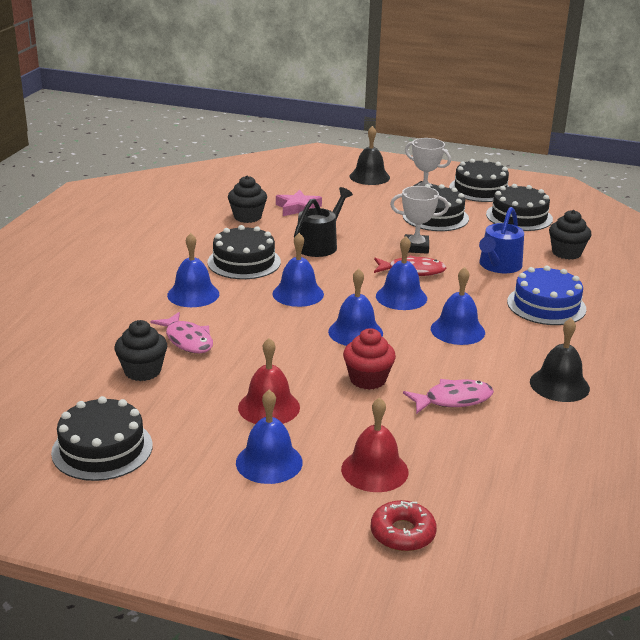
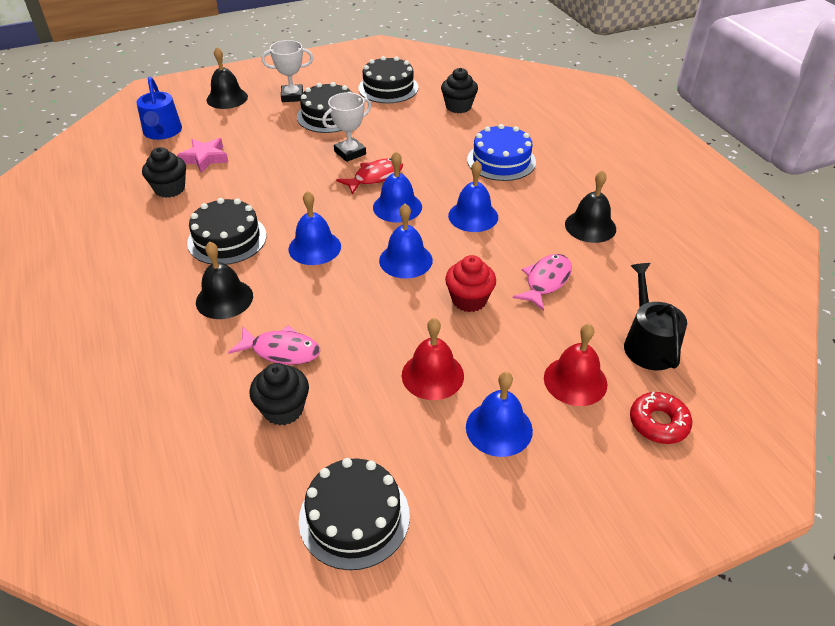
camera: 40 degrees left, 15 degrees up
(193, 294) = (224, 299): blue bell -> black bell
(319, 245) = (271, 188): black watering can -> black watering can (648, 343)
(480, 189) = (329, 74): black cake -> none
(498, 266) = (429, 141): blue watering can -> blue watering can (162, 132)

